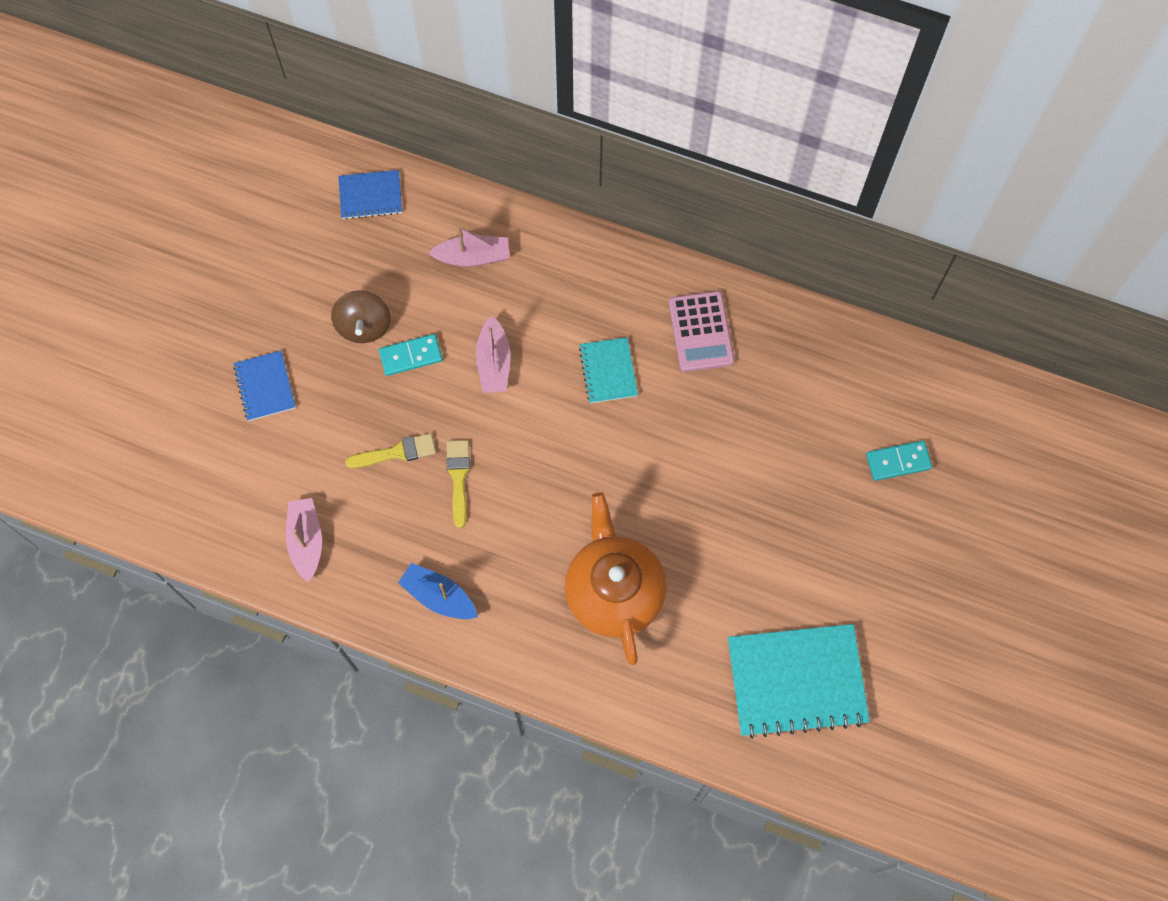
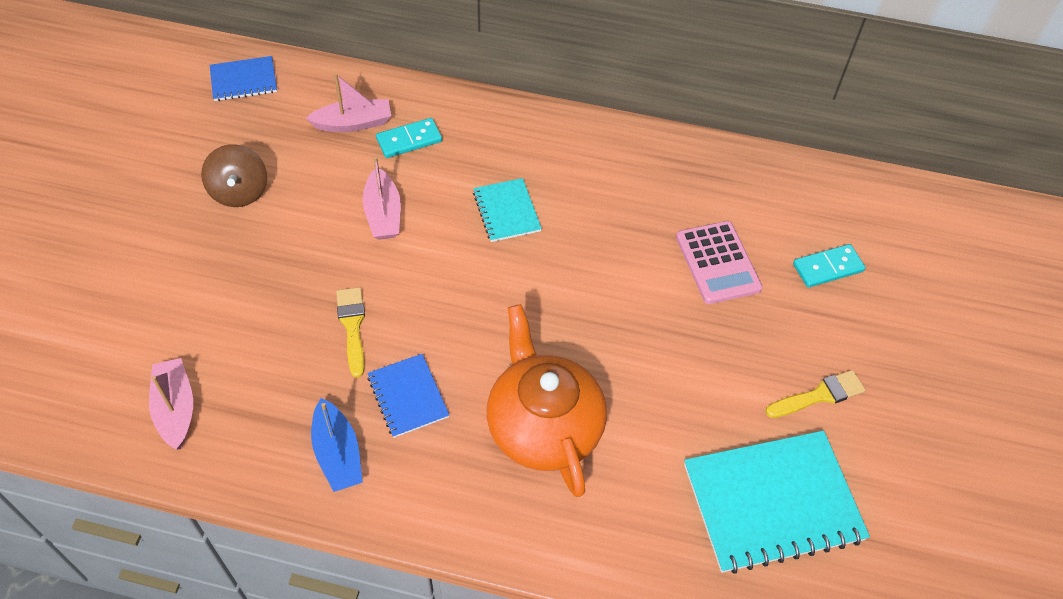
camera: 10 degrees left, 15 degrees down
(265, 386) = (129, 257): blue notebook -> blue notebook (408, 396)
(396, 452) = (280, 308): yellow brush -> yellow brush (819, 395)
(411, 356) = (292, 215): turquoise domino -> turquoise domino (409, 140)
(439, 596) = (338, 453): blue boat -> blue boat turned 135 degrees counterclockwise
(701, 332) = (598, 169): pink calculator -> pink calculator (717, 263)

